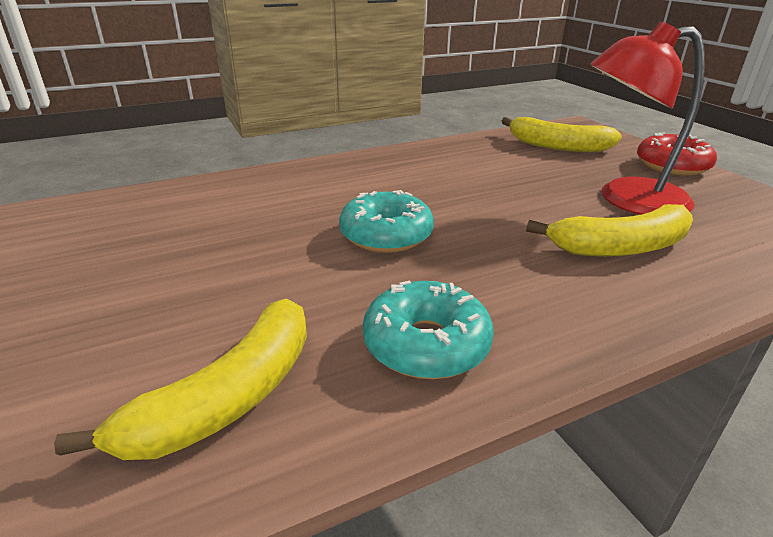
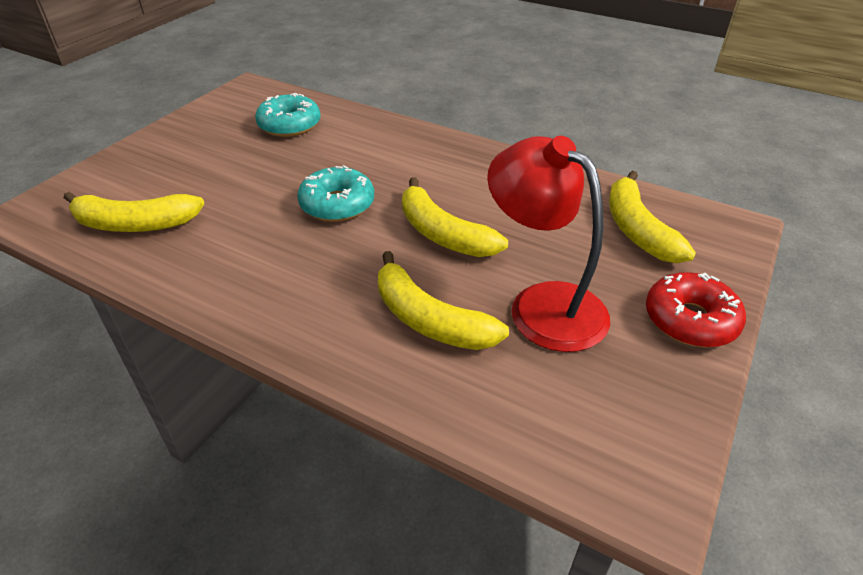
camera: 55 degrees right, 10 degrees up
(426, 344) = (218, 267): turquoise donut -> turquoise donut (289, 125)
(495, 204) = (443, 234): none -> yellow banana

